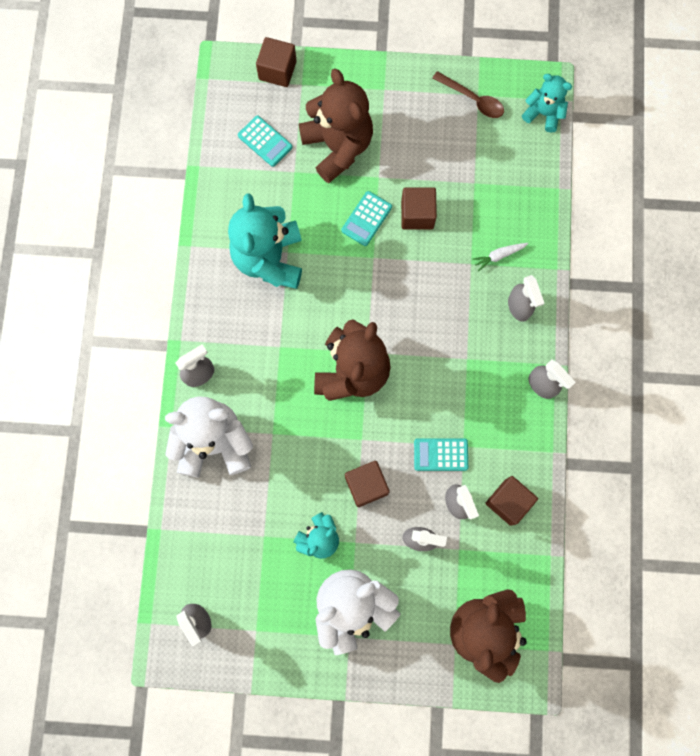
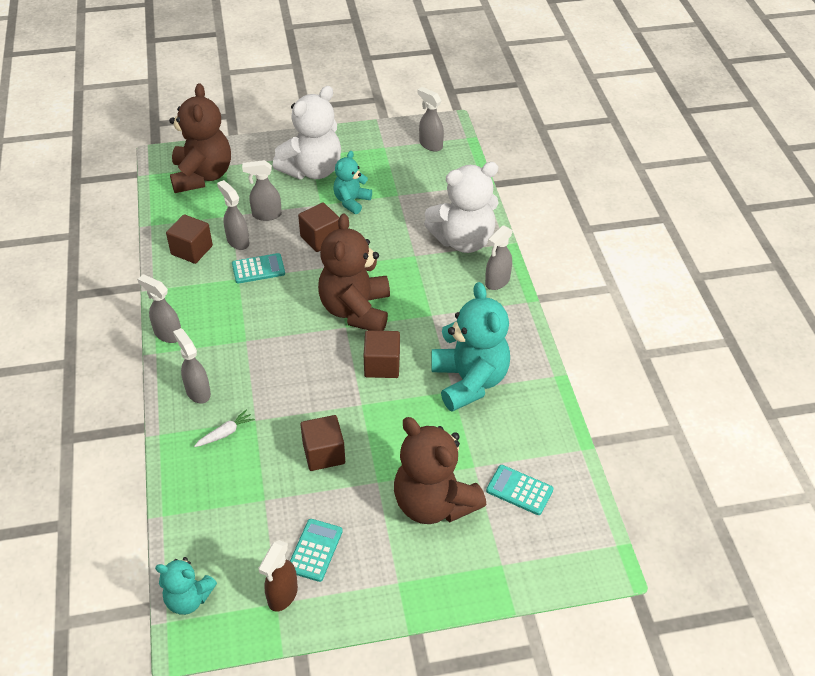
camera: 165 degrees right, 30 degrees down
(277, 70) = (537, 574): brown cube -> brown cube (382, 365)
(366, 219) = (379, 438): turquoise calculator -> turquoise calculator (315, 550)
(473, 99) = (282, 595): brown spoon -> brown spray bottle

